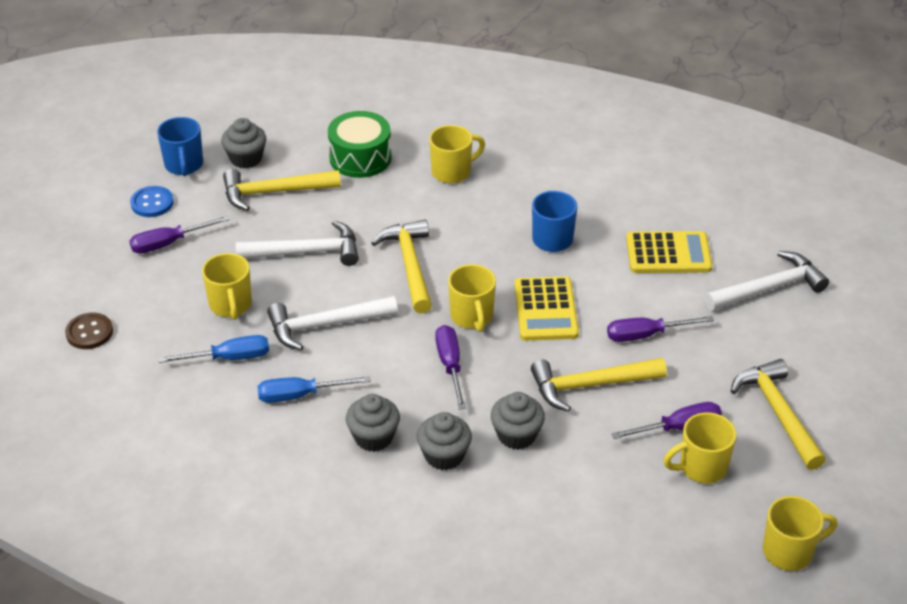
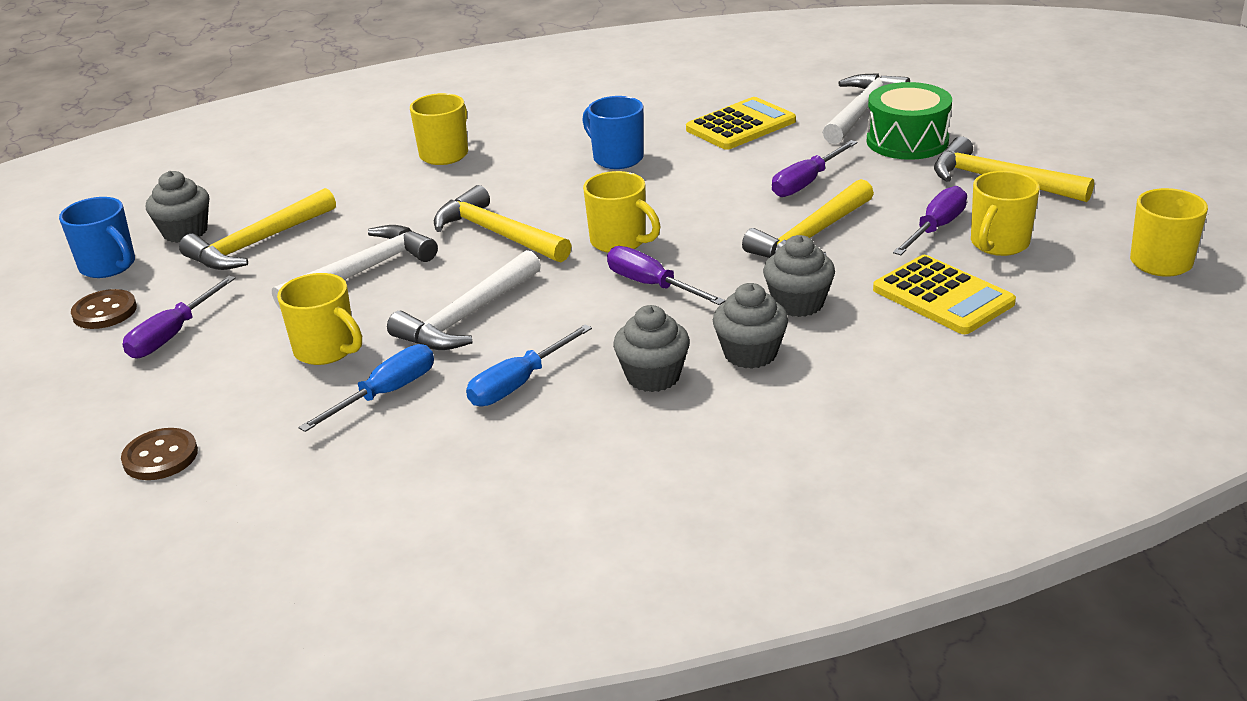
camera: 35 degrees left, 10 degrees down
(152, 203) = (104, 312): blue button -> brown button
(360, 158) = (326, 182): green drum -> green drum (907, 141)
(546, 310) = (686, 206): yellow calculator -> yellow calculator (943, 296)

